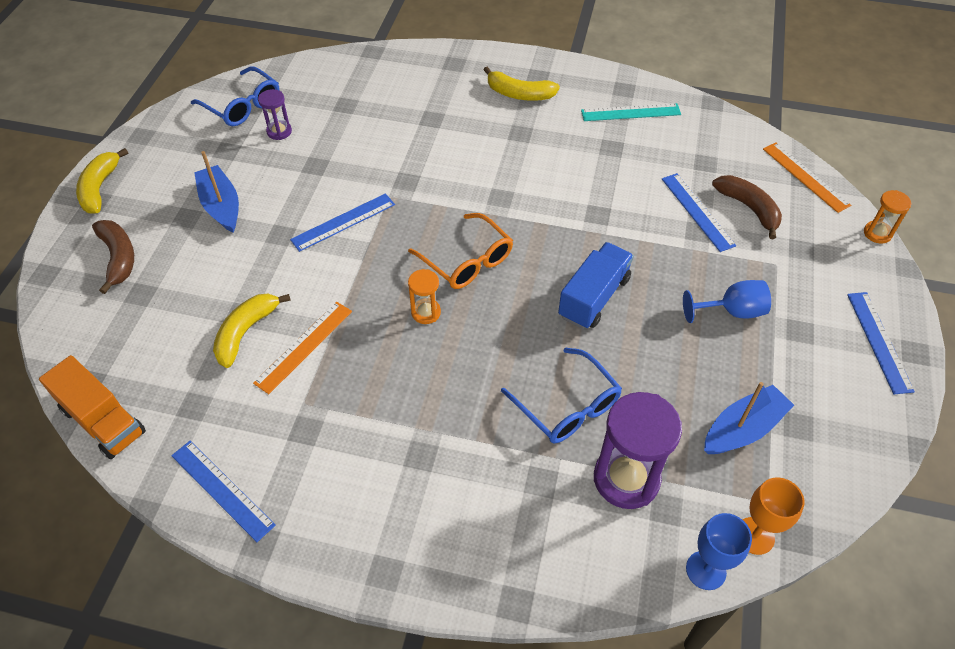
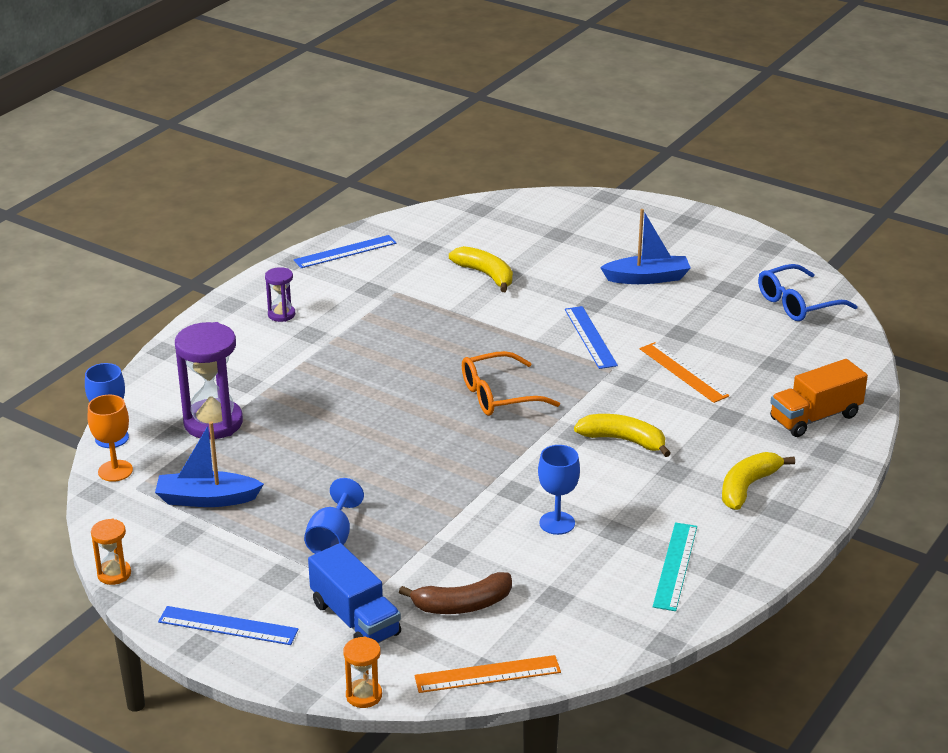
camera: 110 degrees right, 20 degrees down
(100, 188) = (702, 223): yellow banana -> yellow banana (623, 440)
(103, 421) = (439, 213): orange truck -> orange truck (815, 417)
(118, 258) = (606, 227): brown banana -> none
(279, 131) = (745, 319): purple hourglass -> purple hourglass (281, 314)
(304, 346) = (452, 298): orange ruler -> orange ruler (683, 372)
(426, 312) = (450, 361): orange hourglass -> orange hourglass (114, 574)
(567, 406) = (300, 411): blue glasses -> none
(594, 297) = (406, 457): blue truck -> blue truck (355, 619)
(622, 181) = (557, 523): none -> blue goblet
(697, 211) = (479, 563): blue ruler -> none
(743, 429) = (206, 499): blue boat -> blue boat turned 105 degrees clockwise

